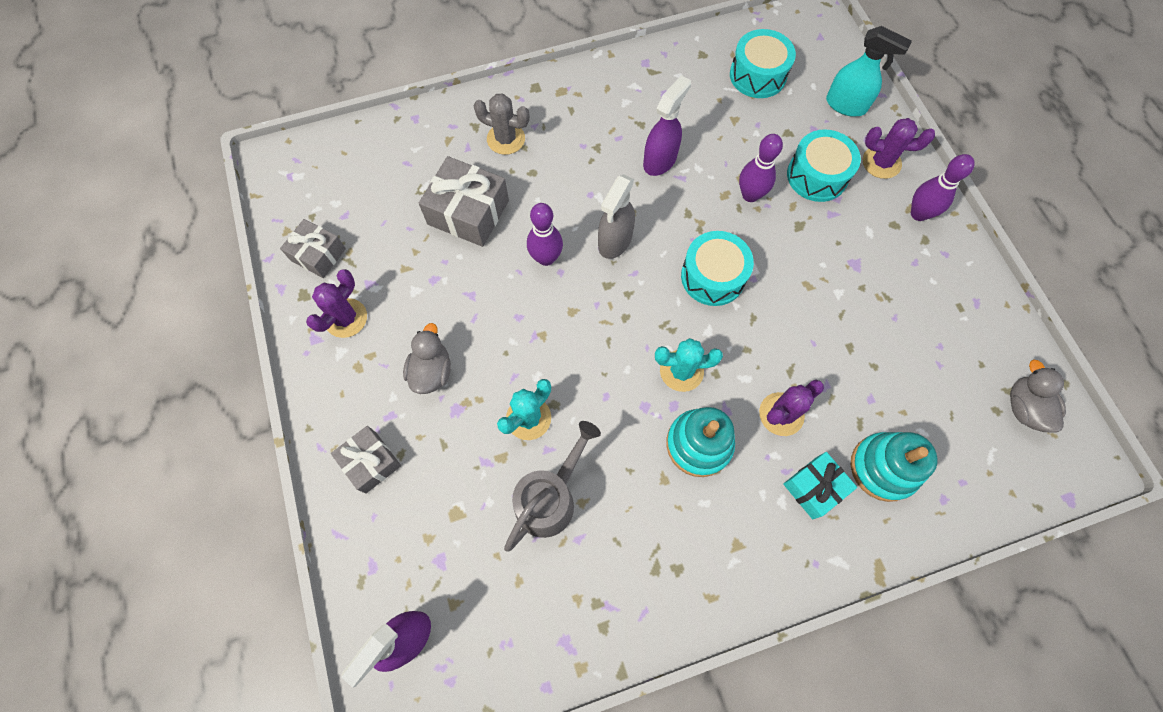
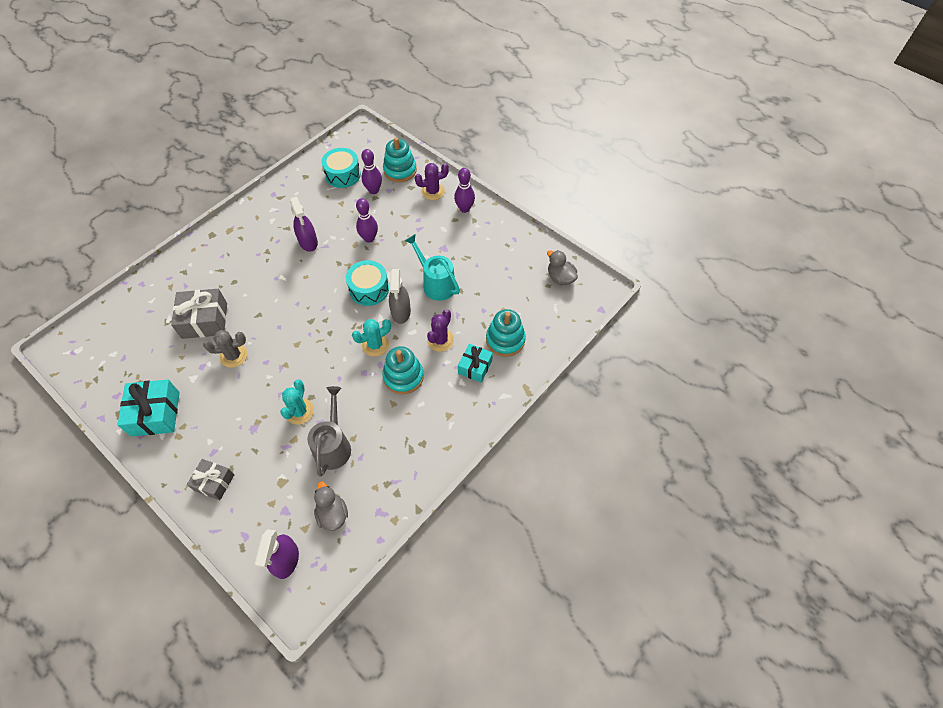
camera: 30 degrees left, 10 degrees down
(318, 254) = (117, 387): grey gift -> none
(346, 318) = (155, 413): purple cactus -> turquoise gift
(431, 371) = (227, 416): grey duck -> grey duck (332, 514)
(506, 139) = (207, 270): grey cactus -> grey cactus (233, 356)
(546, 258) = (266, 323): purple bowling pin -> purple bowling pin (373, 190)
(614, 241) = (303, 296): grey spray bottle -> grey spray bottle (401, 312)
(660, 160) = (308, 242): purple spray bottle -> purple spray bottle turned 150 degrees clockwise
(817, 176) = (401, 213): turquoise drum -> none
(817, 317) = (436, 283): none -> turquoise watering can
(846, 105) = (400, 170): turquoise spray bottle -> turquoise stacking toy

